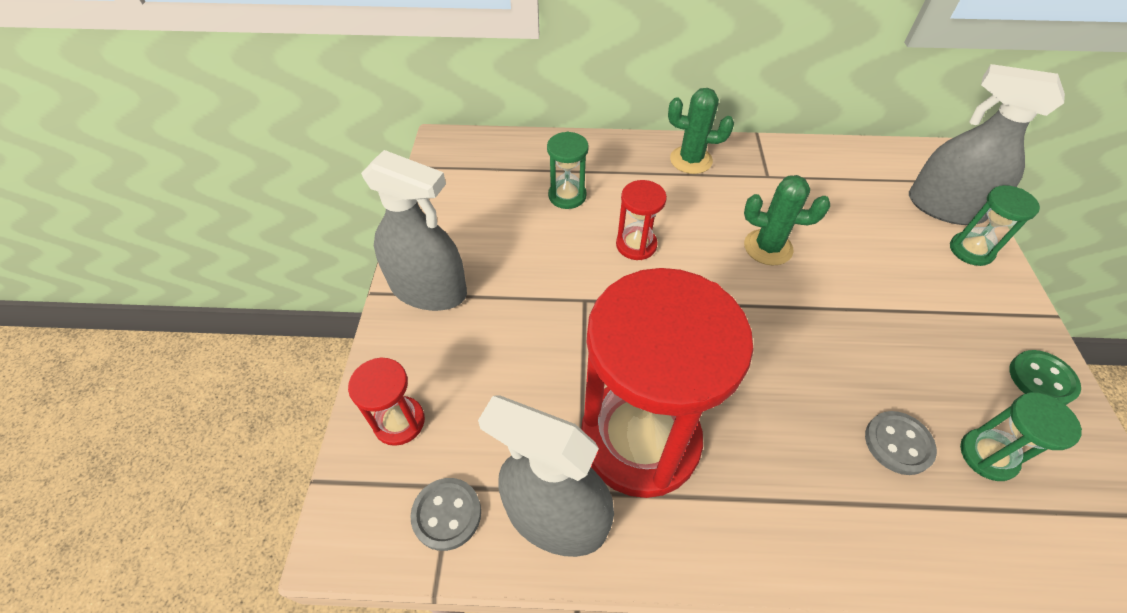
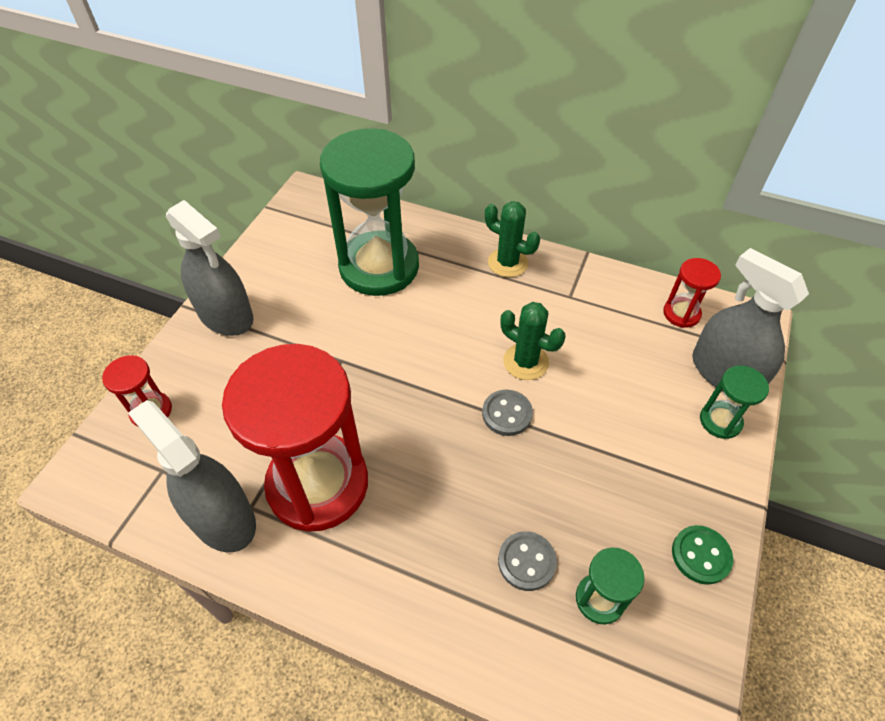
camera: 20 degrees right, 0 degrees up
(447, 514) = (148, 489): grey button -> grey button (507, 414)
(567, 196) = (379, 267): green hourglass -> green hourglass, size x2.30
(636, 245) = (411, 326): red hourglass -> red hourglass (681, 313)

